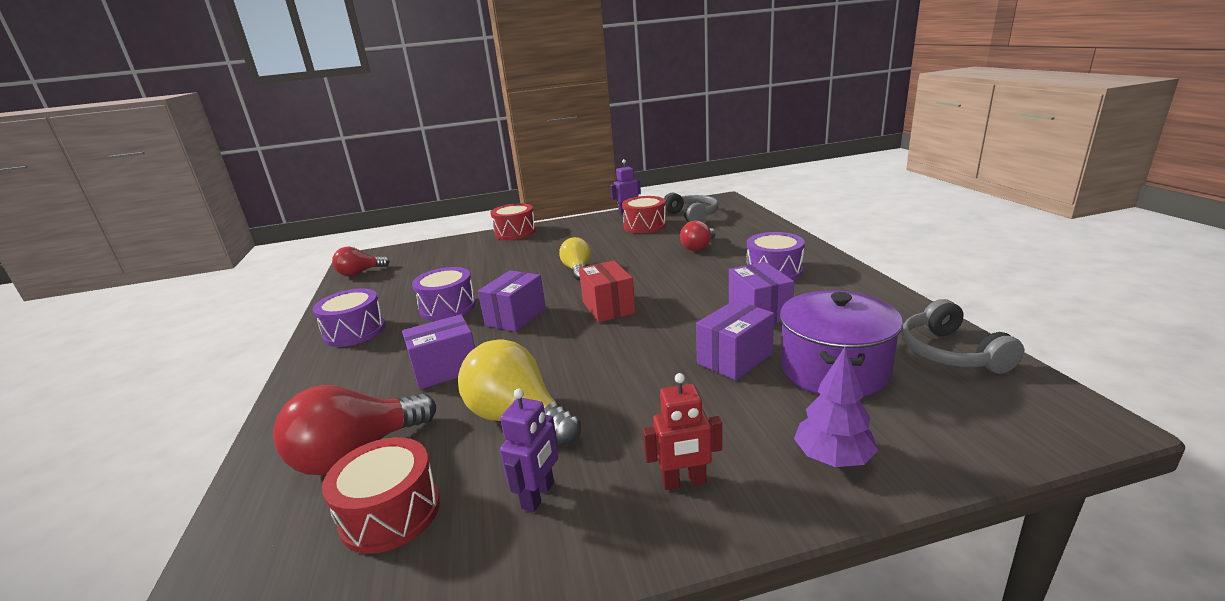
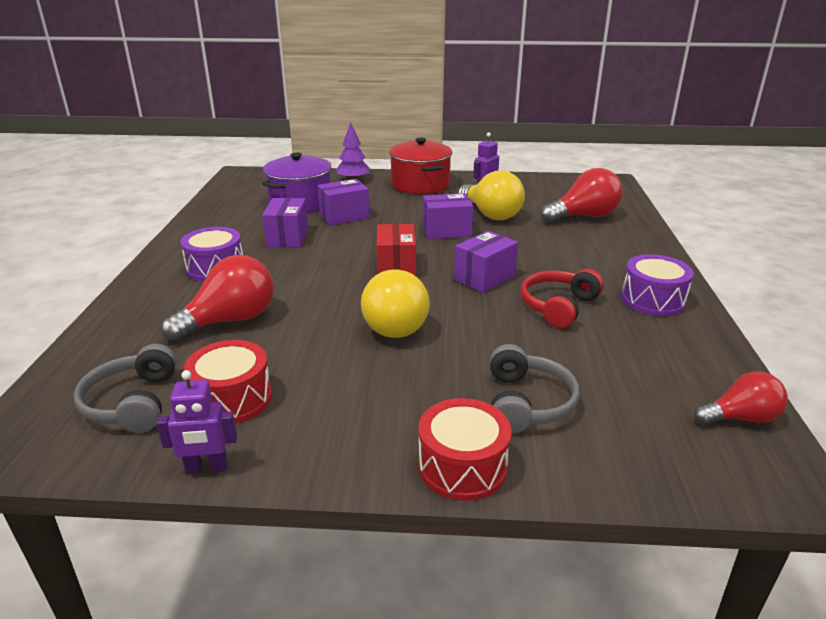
camera: 165 degrees left, 5 degrees up
(390, 513) = (553, 196): red drum -> none
(446, 369) = (543, 247): purple box -> purple box (447, 231)
(448, 307) = (558, 306): purple drum -> red headphones
(577, 270) = (398, 324): yellow light bulb -> yellow light bulb, size x1.61
(684, 482) = (420, 184): red robot -> red pot
(698, 247) = (230, 320): red light bulb -> red light bulb, size x1.61
(950, 353) = (231, 197): grey headphones -> grey headphones (527, 403)

